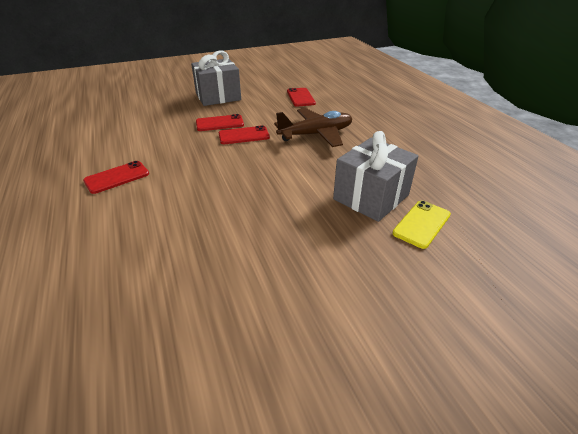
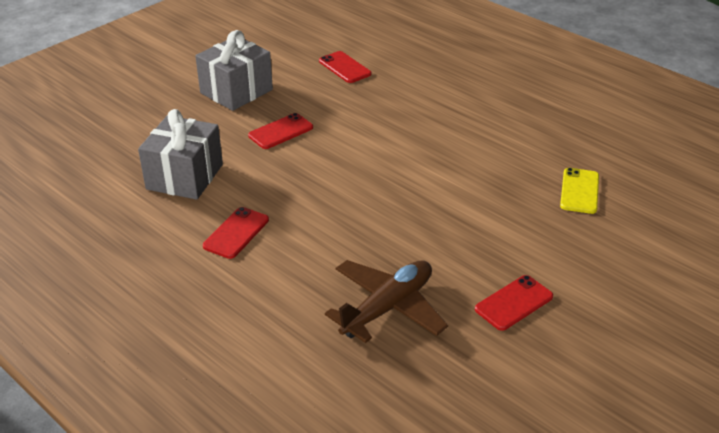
camera: 25 degrees left, 0 degrees up
(244, 135) = (327, 141): red phone -> red phone (514, 303)
(316, 134) = (408, 118): brown plane -> brown plane (387, 308)
(371, 197) = (518, 177): grey gift -> grey gift (184, 177)

